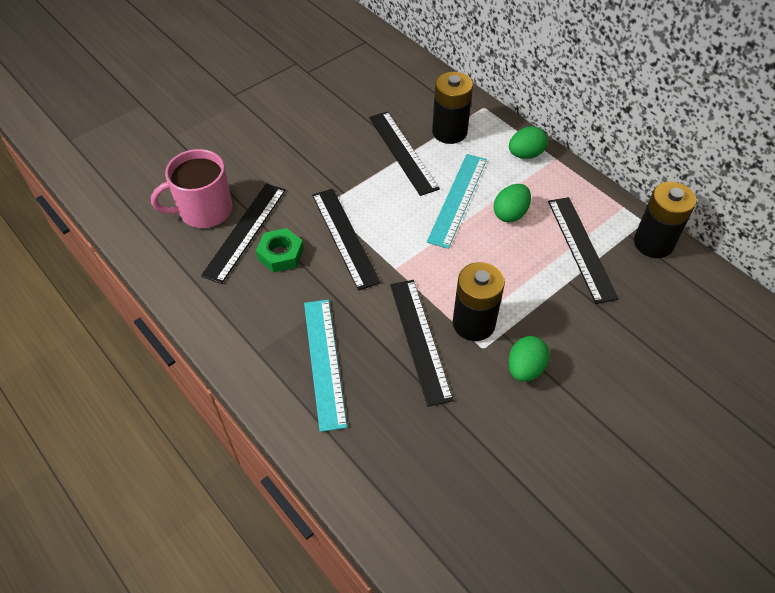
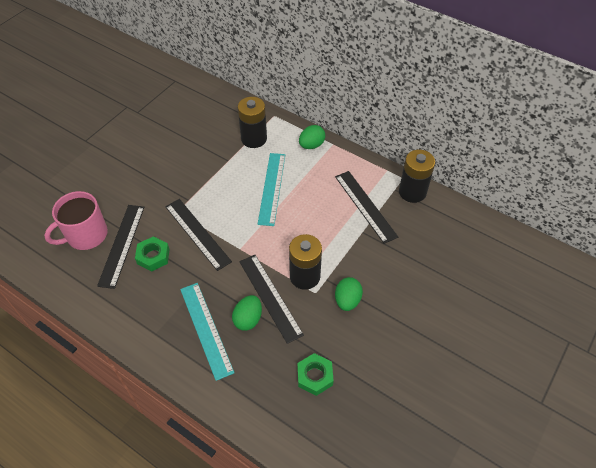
camera: 15 degrees left, 0 degrees up
(403, 152) = (224, 160): black ruler -> none
(454, 459) = (315, 376): none -> green nut
(510, 214) = (311, 191): green egg -> green egg (248, 319)

